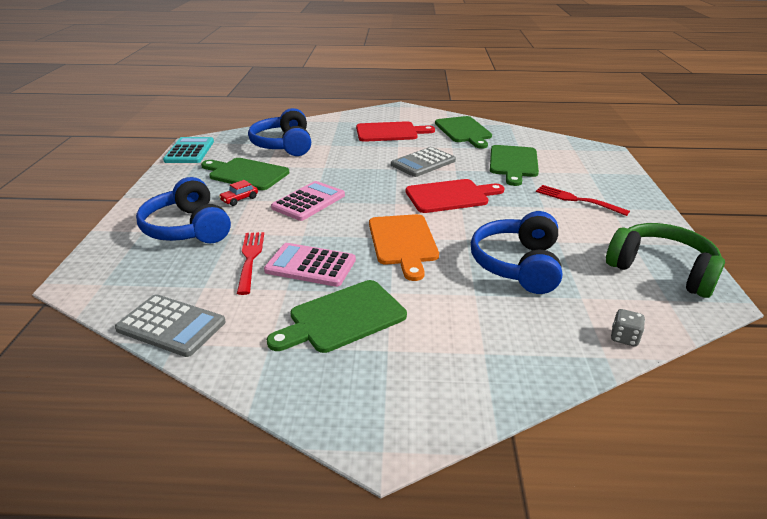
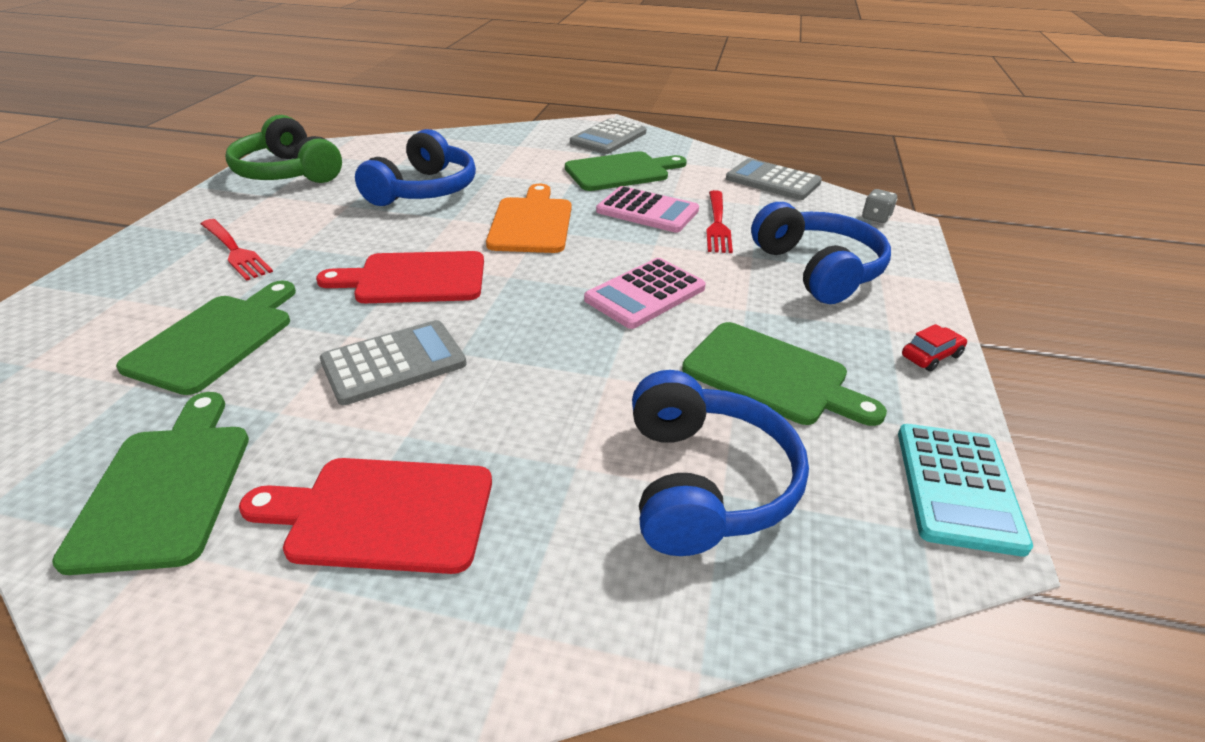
camera: 170 degrees left, 5 degrees up
(239, 199) = (762, 312): red car -> red car (931, 356)
(373, 393) = (608, 138): none -> grey calculator
(624, 338) = (402, 142): grey dice -> grey dice (876, 218)

